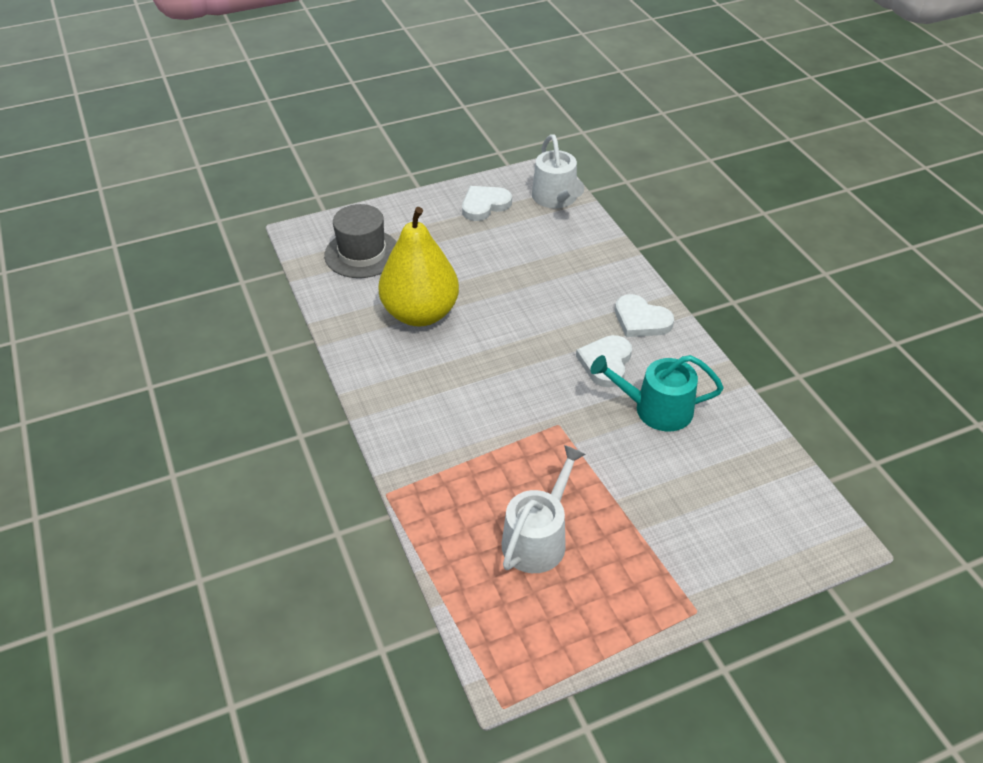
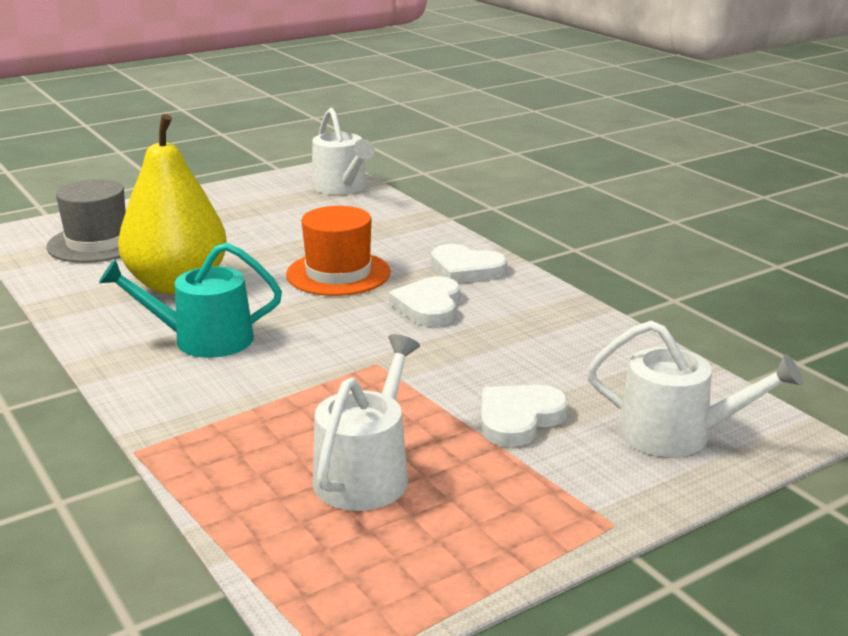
camera: 10 degrees left, 20 degrees down
(484, 205) = (254, 197): white heart -> white heart (518, 419)
(541, 314) = (338, 273): none -> orange hat
(656, 409) = (504, 339): turquoise watering can -> turquoise watering can (203, 339)
(761, 530) = (676, 434): none -> white watering can

